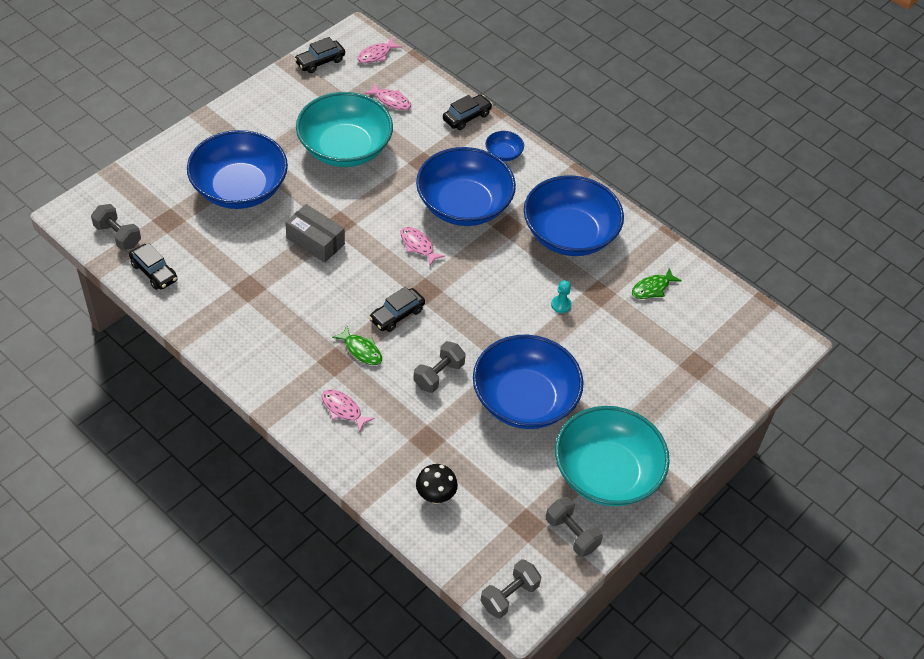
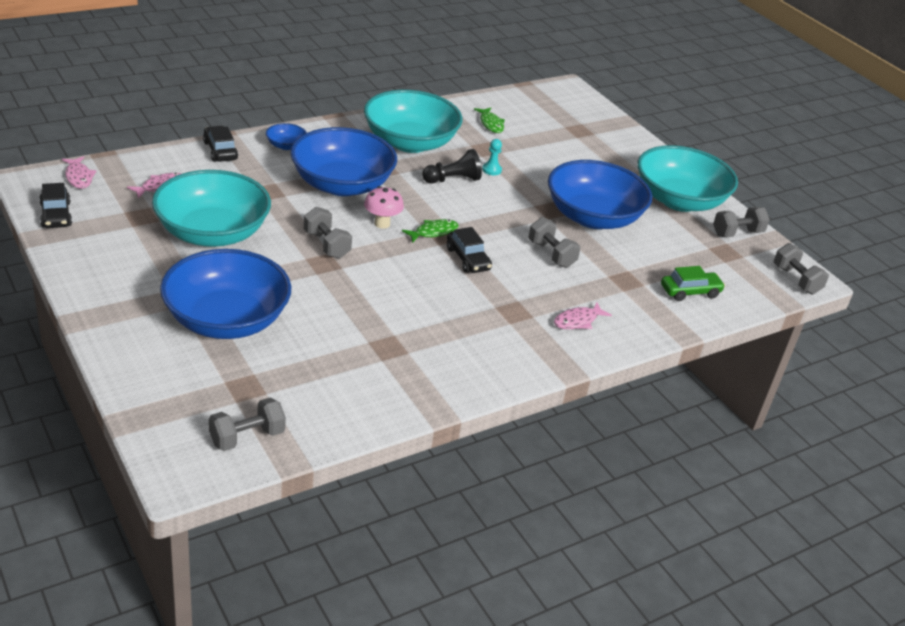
camera: 75 degrees left, 15 degrees down
(154, 272) = (327, 417): black car -> none
(315, 241) = (341, 285): grey box -> none
(361, 350) = (505, 291): green fish -> green fish (433, 232)
(366, 218) = (326, 245): none -> grey dumbbell
(418, 245) = (382, 224): pink fish -> pink mushroom
(435, 496) = (690, 292): black mushroom -> green car
(523, 279) = (452, 180): none -> black pawn
(569, 234) = (410, 142): blue bowl -> turquoise bowl

